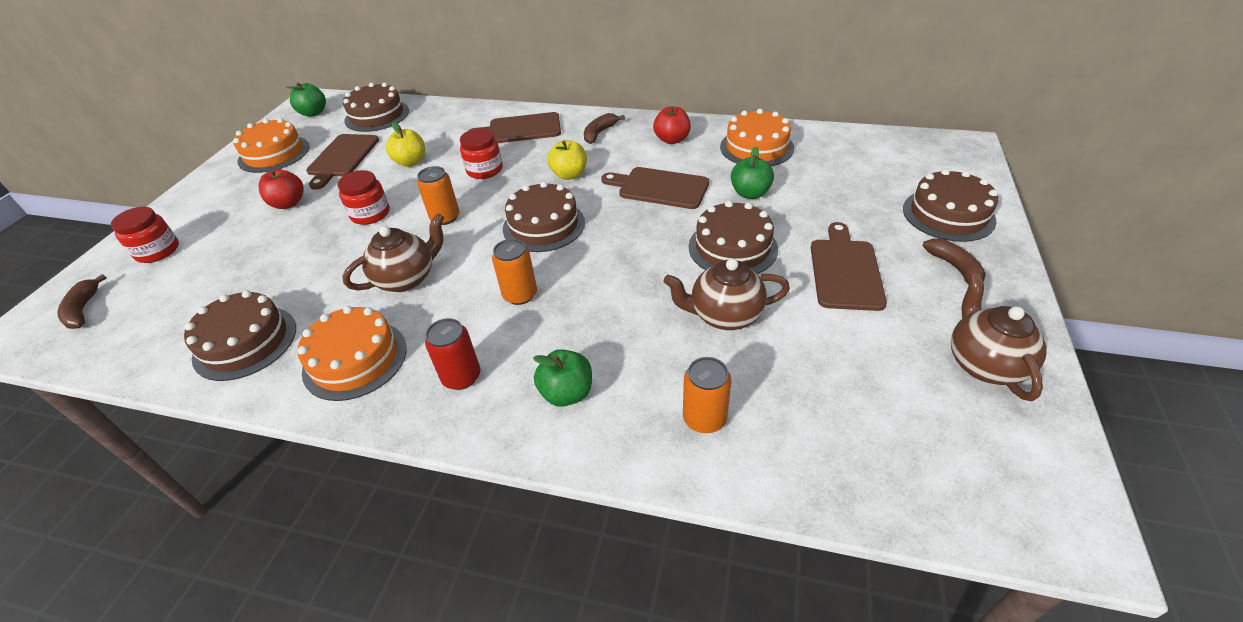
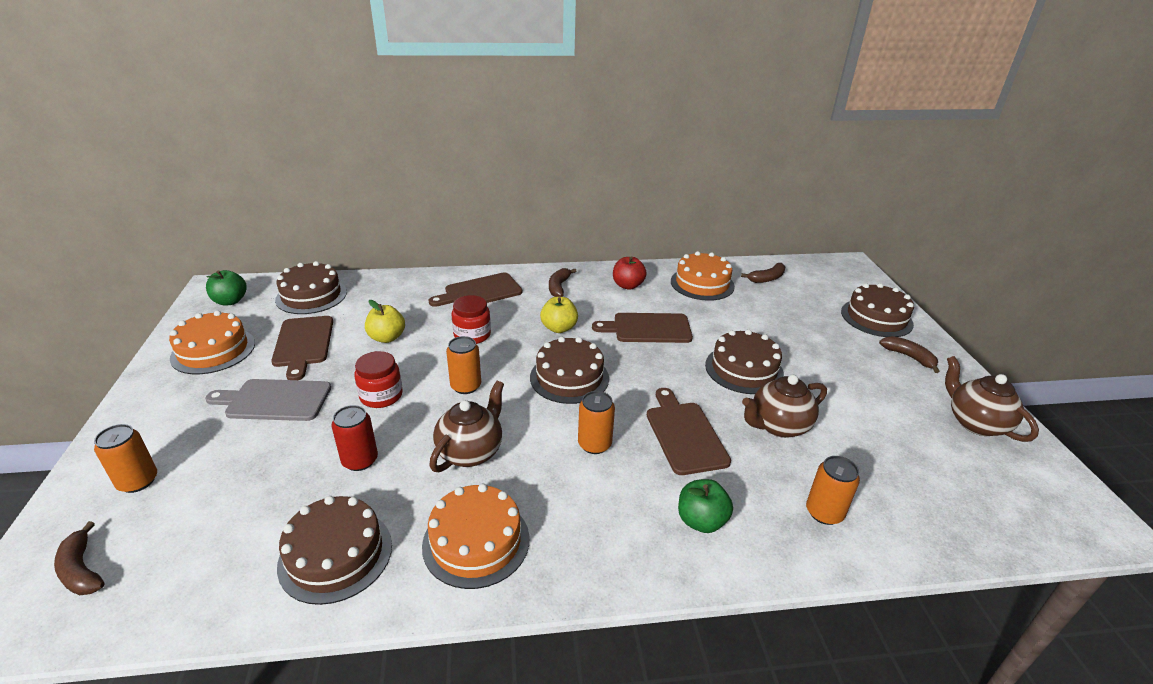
camera: 25 degrees left, 10 degrees down
(158, 251) = (138, 481): red jar -> orange can
(288, 203) = (274, 400): red apple -> grey cutting board
(461, 377) = (596, 531): red can -> red can (360, 460)
(750, 193) = (725, 322): green apple -> none
(839, 150) = (767, 278): none -> brown banana
(845, 270) = (838, 372): brown cutting board -> brown cutting board (684, 434)

